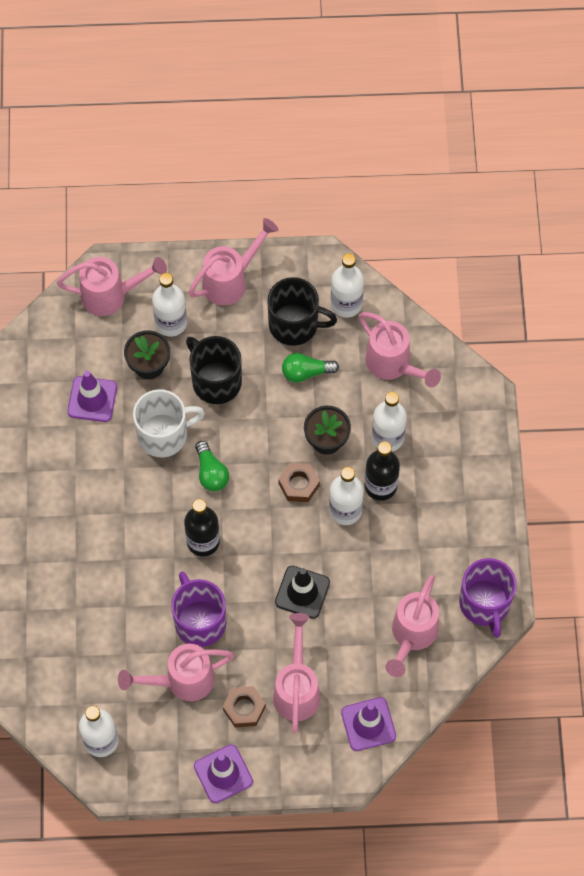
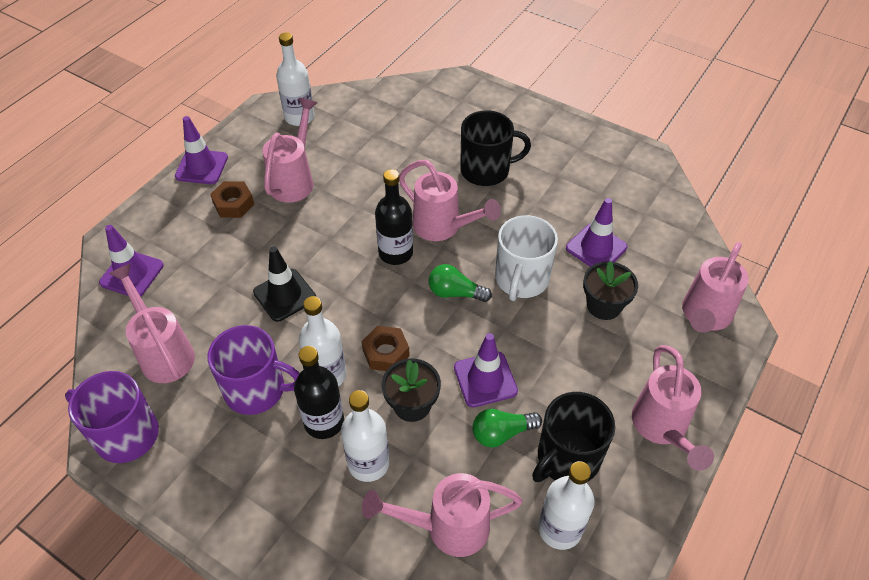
camera: 125 degrees right, 15 degrees down
(171, 323) = (641, 347): white bottle -> none
(199, 621) = (330, 215): purple mug -> purple mug (256, 390)
(215, 381) = (549, 348): black mug -> black mug (486, 170)
(272, 406) = (485, 379): none -> purple traffic cone
(297, 688) = (212, 244): pink watering can -> pink watering can (443, 228)
(306, 372) = (502, 433): green light bulb -> green light bulb turned 135 degrees counterclockwise

